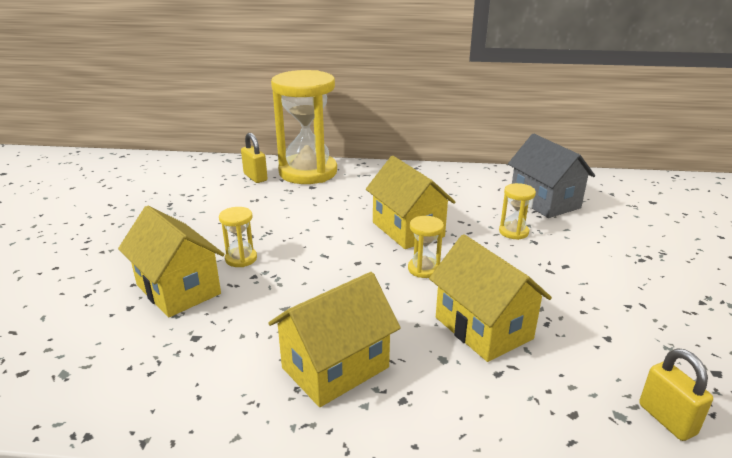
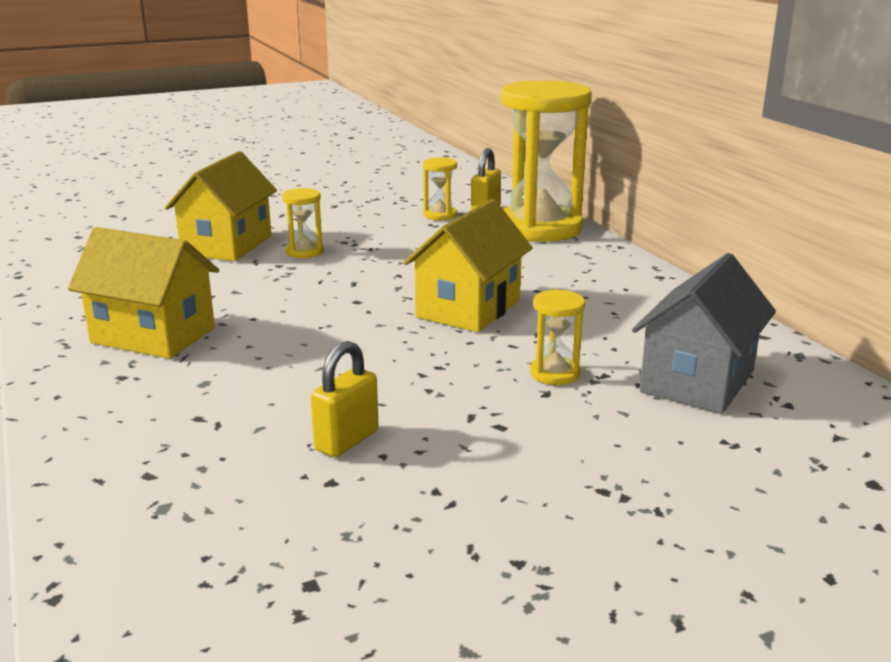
camera: 60 degrees right, 5 degrees down
(424, 269) = (381, 337): yellow hourglass -> yellow hourglass (440, 215)
(483, 328) = (282, 394): yellow house -> none
(667, 419) = (172, 543): yellow padlock -> yellow padlock (347, 441)

